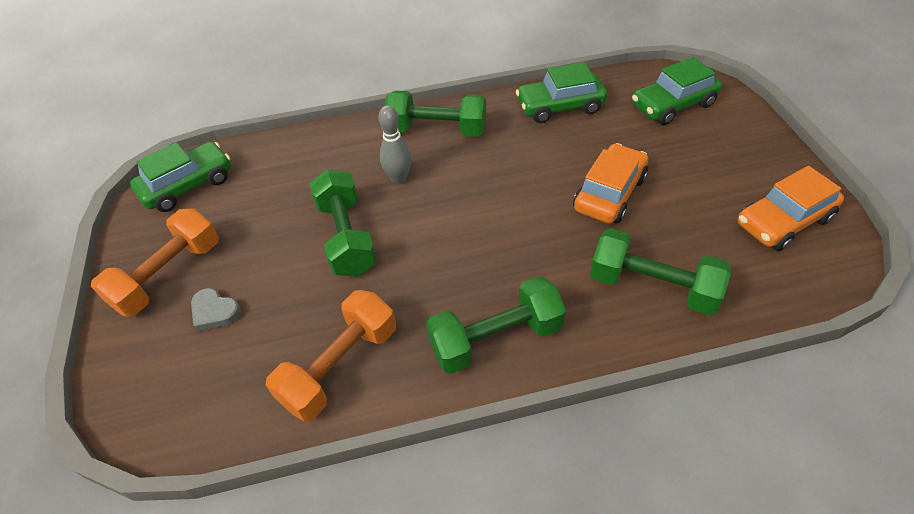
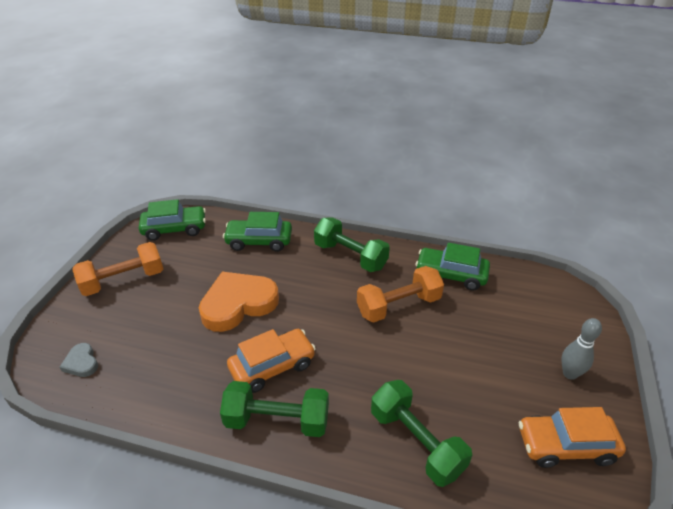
camera: 25 degrees right, 10 degrees down
(215, 312) = (130, 315): grey heart -> grey heart (81, 363)
(340, 366) = (170, 387): orange dumbbell -> orange dumbbell (398, 306)
(347, 237) = (238, 304): green dumbbell -> orange heart
(399, 178) = (300, 279): grey bowling pin -> grey bowling pin (569, 374)
(609, 193) = (438, 356): orange car -> orange car (272, 366)
(673, 105) = (543, 310): green car -> green car (259, 241)

